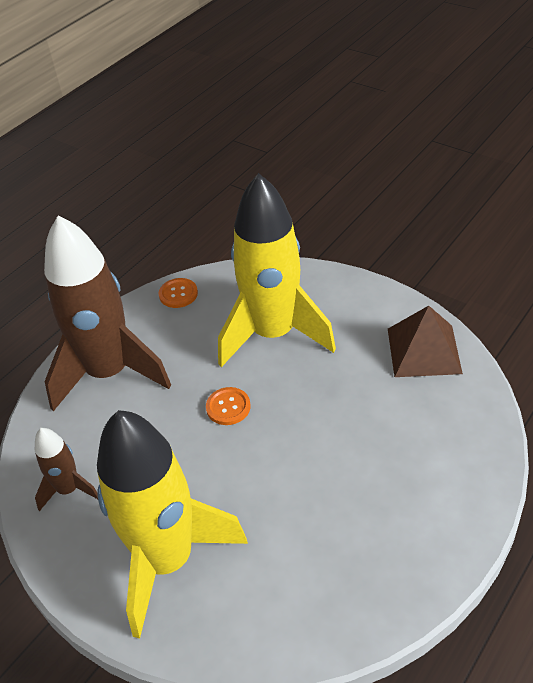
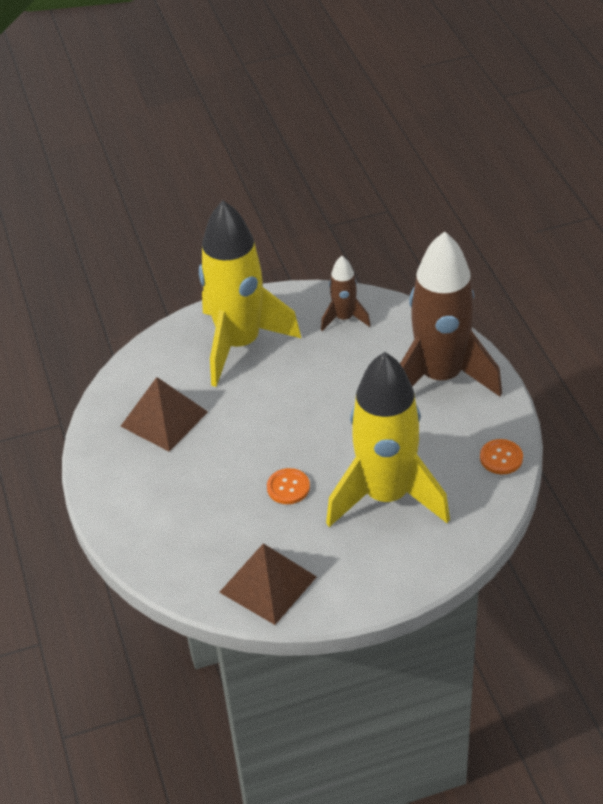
camera: 125 degrees right, 0 degrees up
(228, 407) = (334, 429): orange button -> orange button (288, 487)
(326, 552) = (164, 418): none -> brown pyramid

